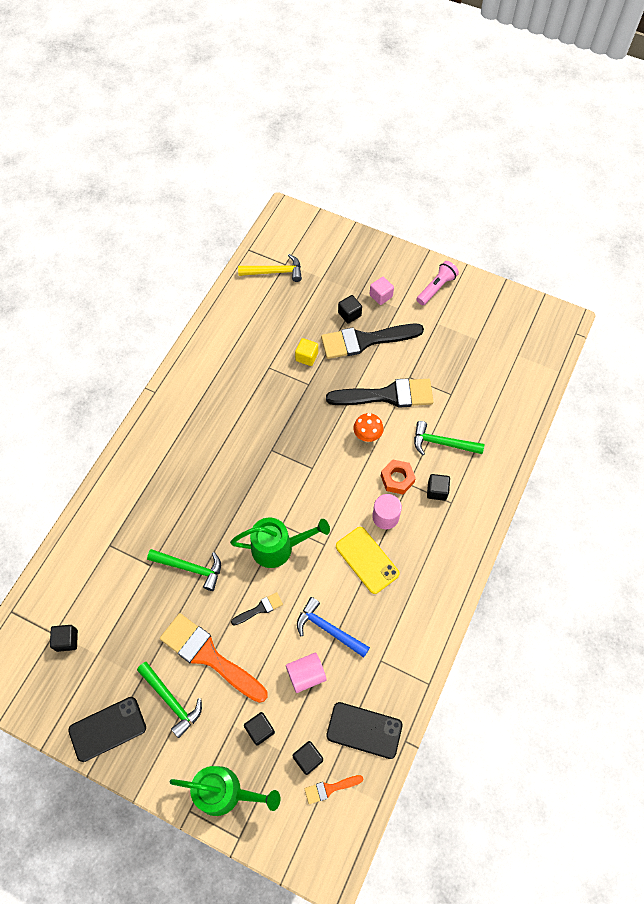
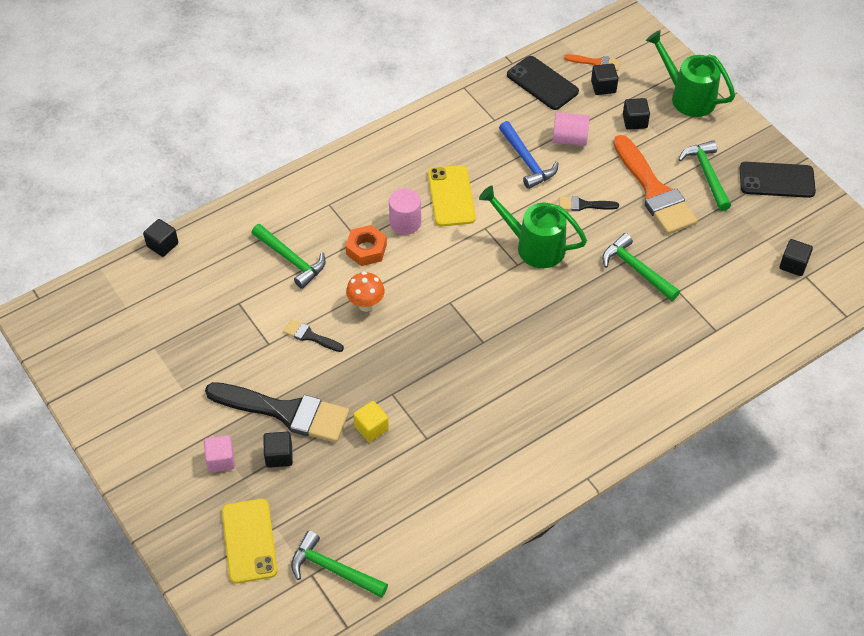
camera: 150 degrees left, 10 degrees down
(275, 272) = (333, 569): yellow hammer -> green hammer
(331, 264) = (249, 541): none -> yellow phone
(387, 395) = (310, 336): black brush -> black brush, size x0.45
(436, 288) = (144, 434): pink flashlight -> none
(437, 491) = (334, 220): black cube -> black cube (162, 245)

